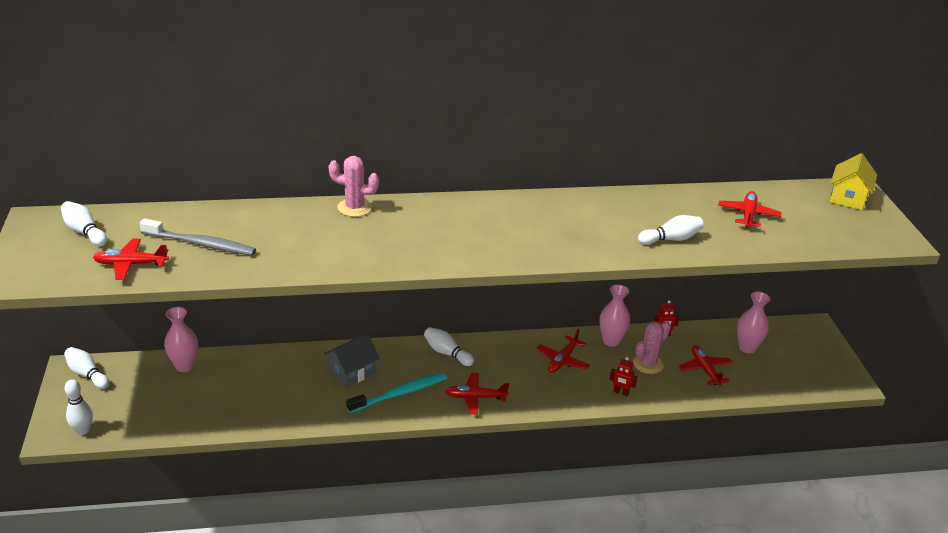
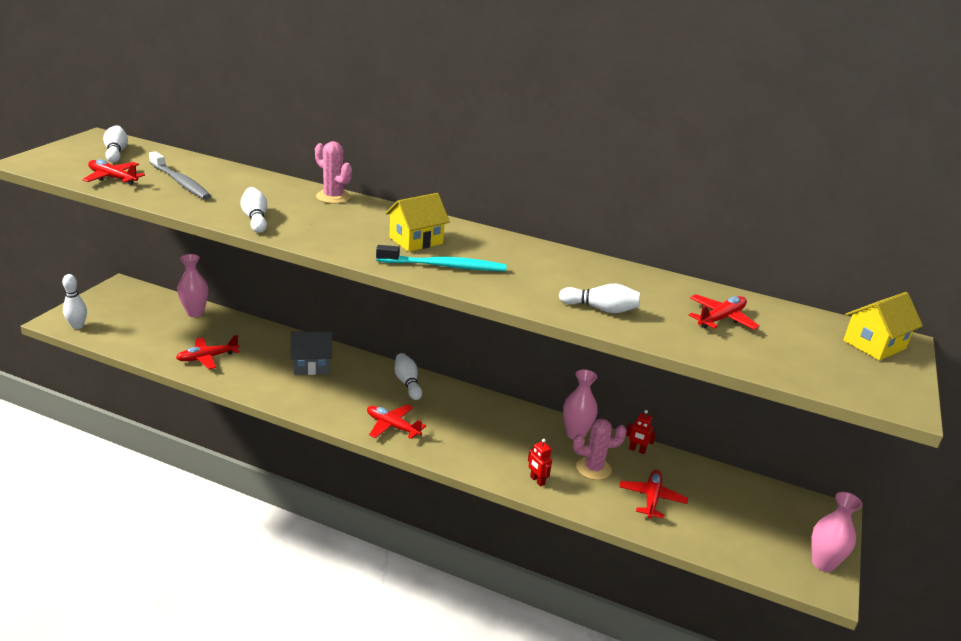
camera: 30 degrees right, 5 degrees down
(87, 374) = (125, 293): white bowling pin -> white bowling pin (255, 219)
(400, 393) = (332, 397): turquoise toothbrush -> turquoise toothbrush (444, 266)
(476, 228) = (416, 240): none -> yellow house
(562, 360) = (508, 431): red plane -> red plane (207, 358)
(747, 348) = (723, 499): pink vase -> pink vase (823, 563)

